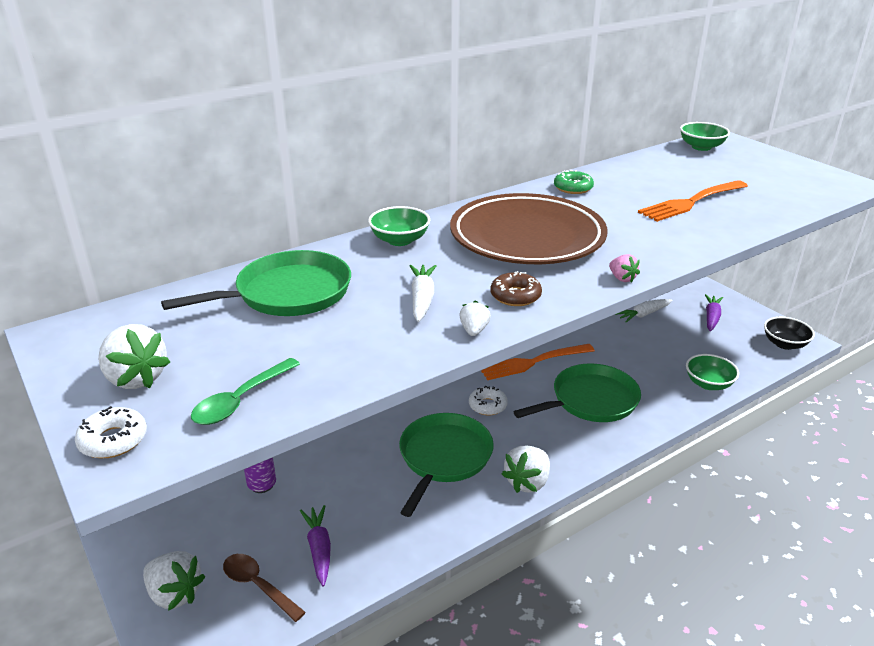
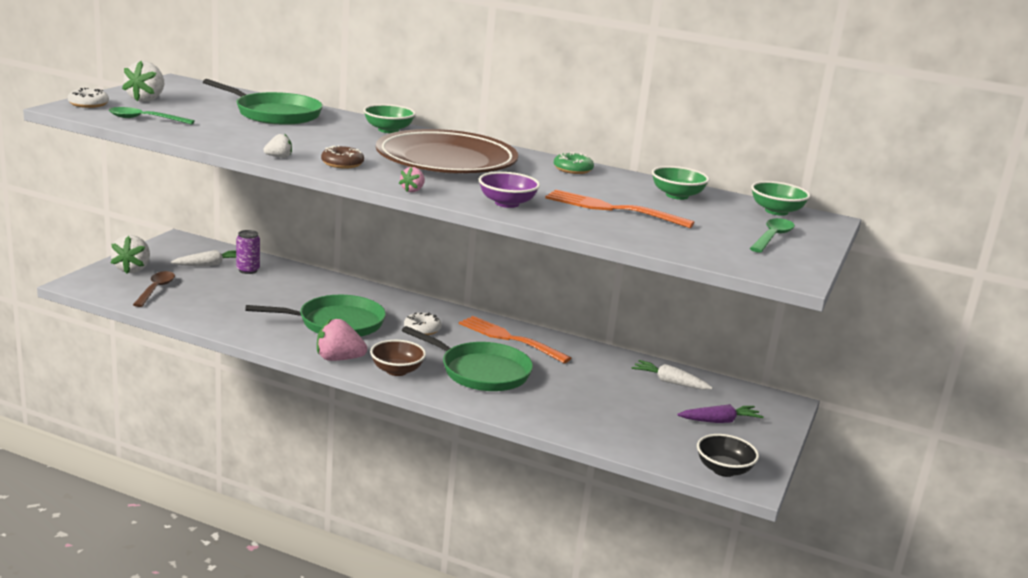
camera: 55 degrees right, 10 degrees down
(319, 549) = (202, 300): purple carrot -> none
(422, 299) = (307, 142): white carrot -> white carrot (209, 265)
(527, 482) = (338, 359): white strawberry -> pink strawberry
(568, 451) = (397, 370): none -> brown bowl
(670, 242) = (507, 203): none -> purple bowl
(708, 384) = (581, 428): green bowl -> green bowl (677, 195)
(764, 166) = (772, 237): none -> green spoon

